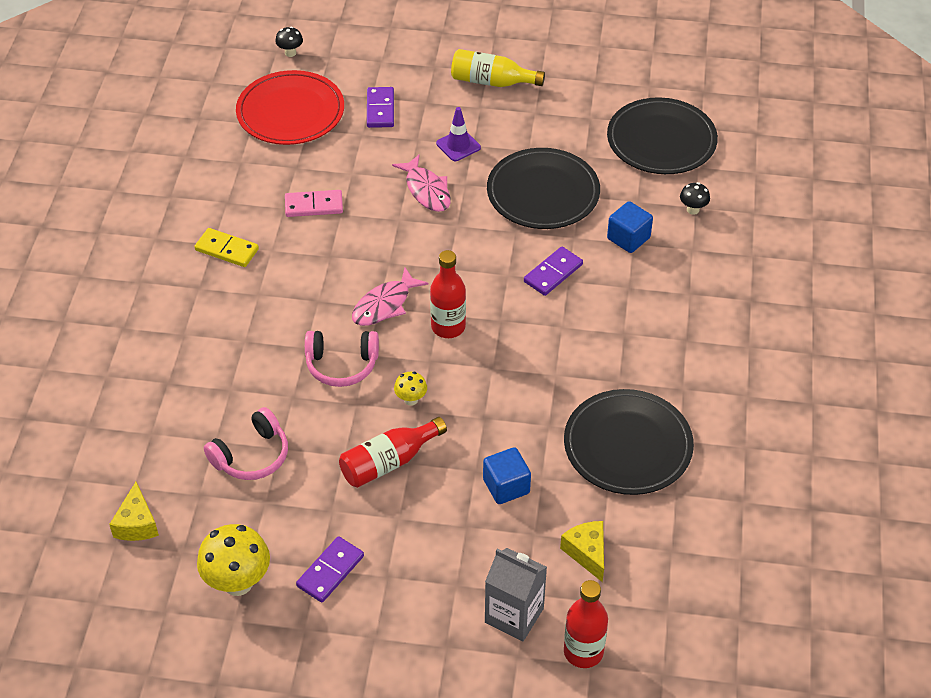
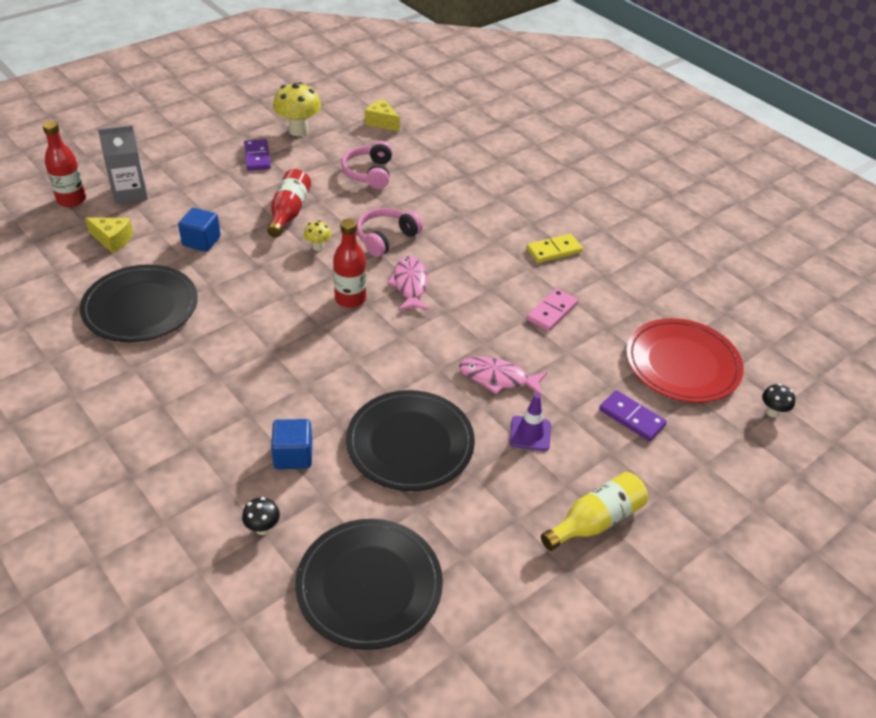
camera: 130 degrees right, 5 degrees down
(553, 273) = (322, 383): purple domino -> none

